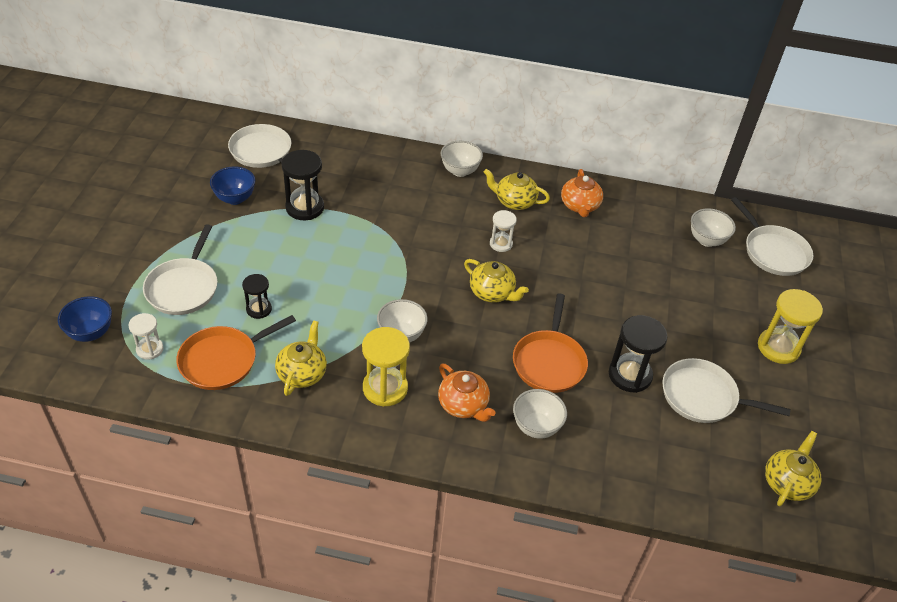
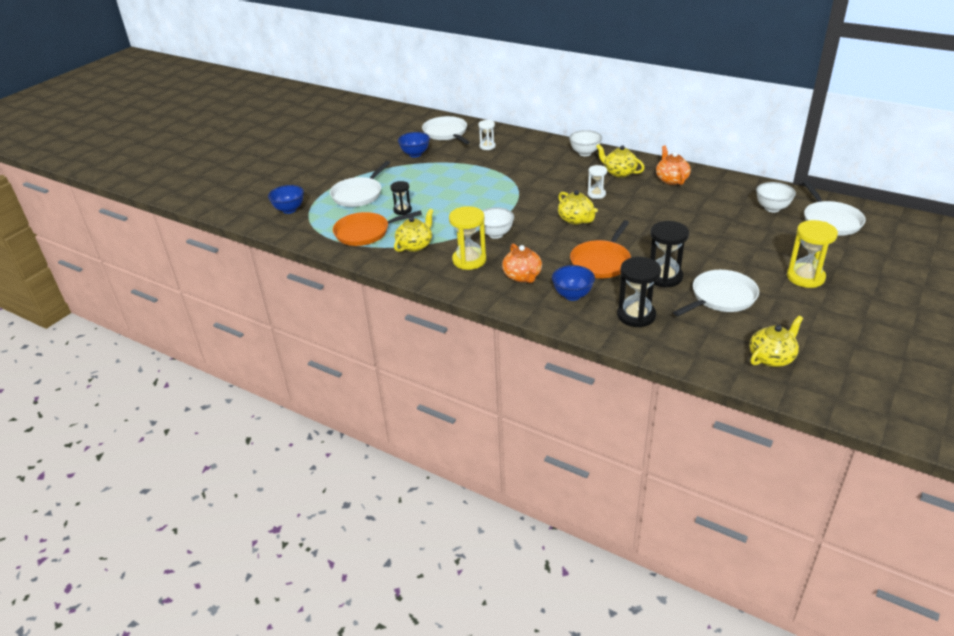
camera: 25 degrees right, 10 degrees down
(150, 349) = (321, 222): white hourglass -> white hourglass (487, 146)
(305, 207) = (460, 163): black hourglass -> black hourglass (636, 315)
(536, 427) = (572, 295): white bowl -> blue bowl
(579, 206) = (671, 179): orange teapot -> orange teapot turned 150 degrees clockwise
(703, 397) = (721, 297): white pan -> white pan turned 105 degrees clockwise

